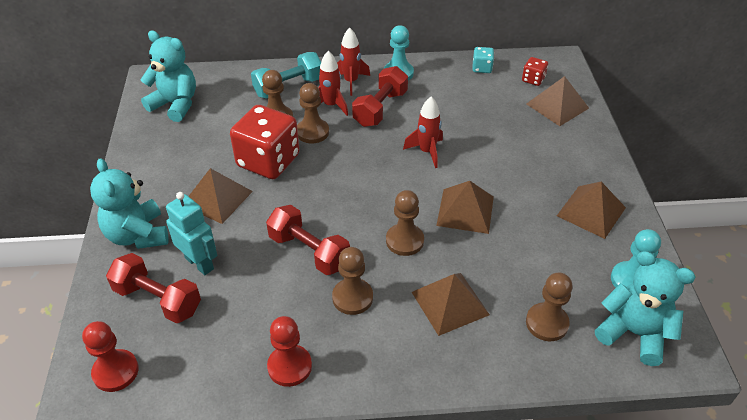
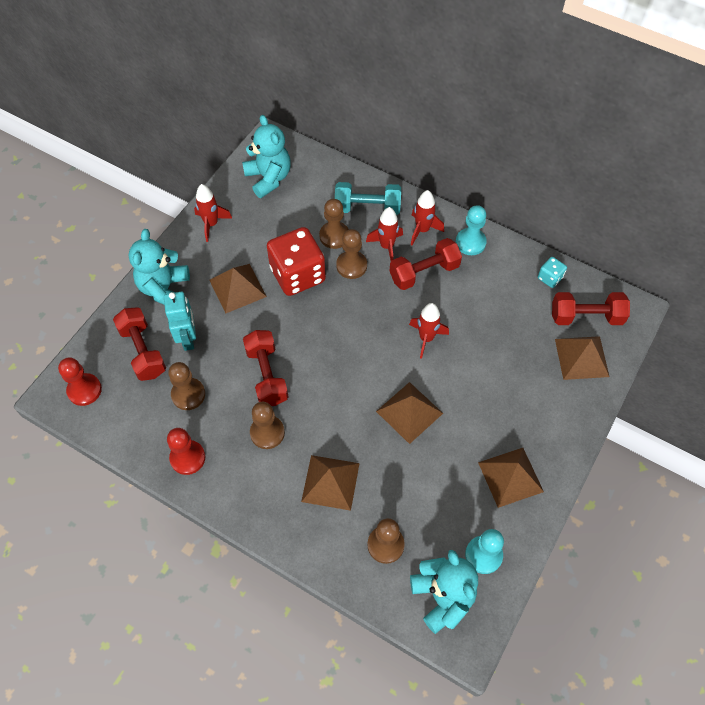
camera: 35 degrees right, 15 degrees up
(146, 162) = (211, 224): none -> red rocket
(404, 241) = (341, 409): brown pawn -> brown pawn (188, 394)
(533, 79) = (586, 317): red dice -> red dumbbell

